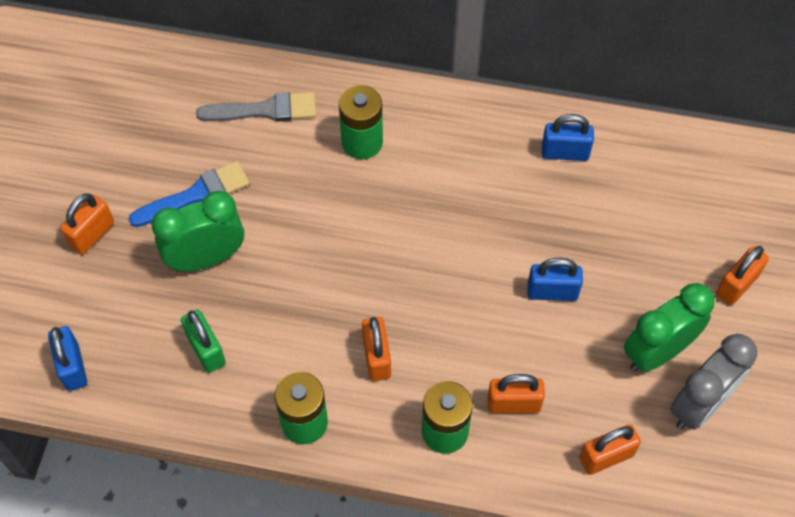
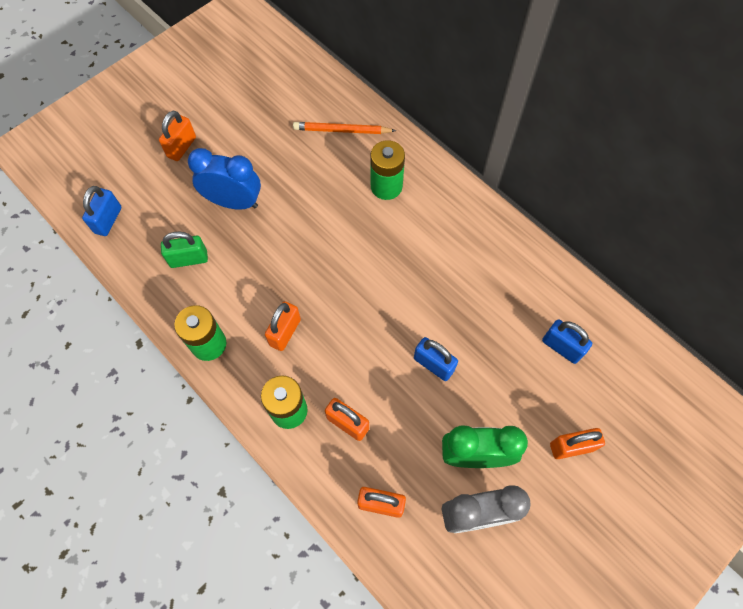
camera: 35 degrees right, 5 degrees up
(92, 234) = (181, 147): orange padlock -> orange padlock turned 45 degrees counterclockwise
(196, 195) = (259, 159): blue brush -> none
(206, 258) = (234, 202): green clock -> blue clock
(206, 350) = (189, 259): green padlock -> green padlock turned 75 degrees clockwise
(264, 110) = (341, 130): grey brush -> orange pencil
(565, 153) = (517, 274): blue padlock -> blue padlock (561, 347)

